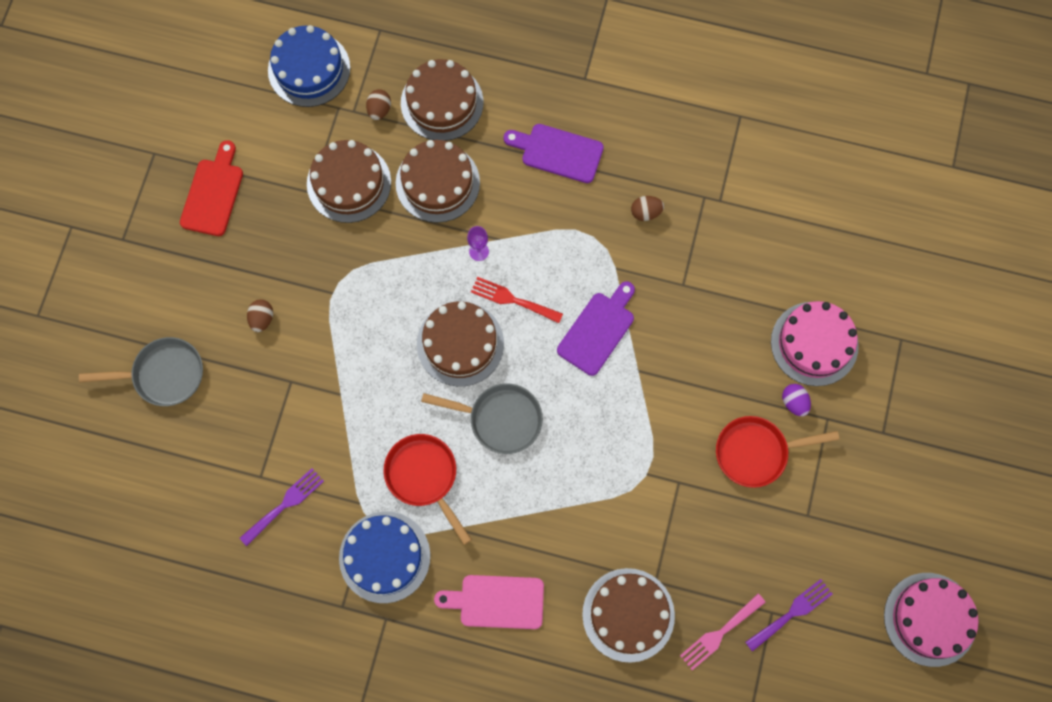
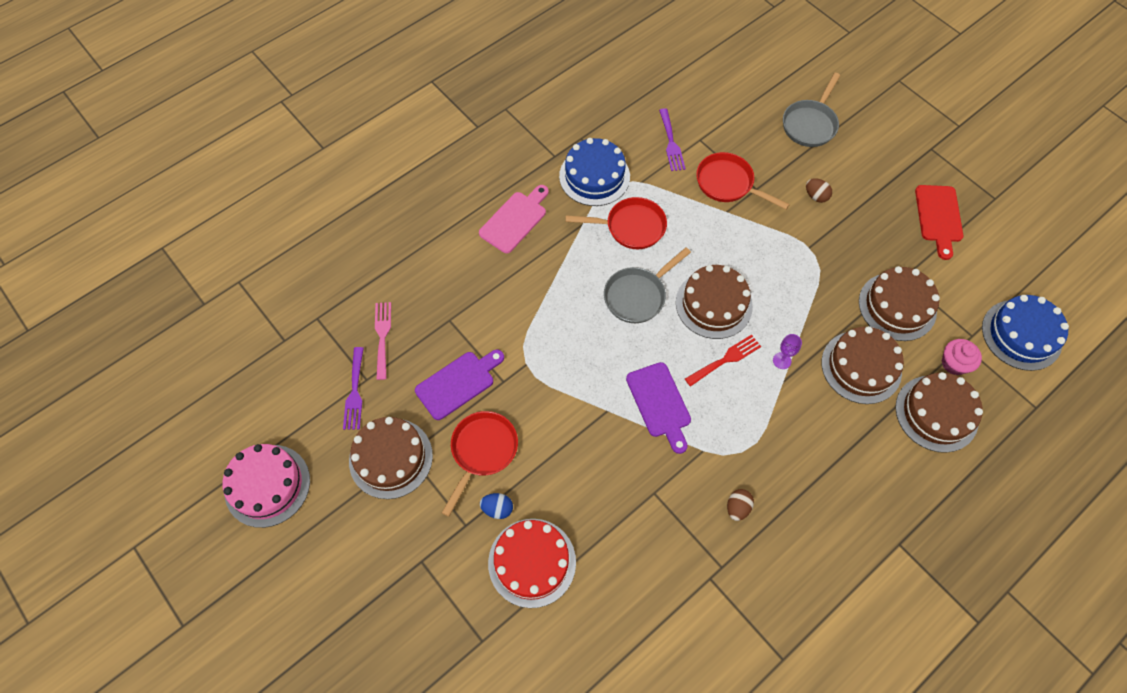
camera: 125 degrees right, 10 degrees down
(213, 193) = (938, 217): red cutting board -> red cutting board turned 45 degrees clockwise
(303, 413) = (728, 184): none -> red pan
(379, 110) = (954, 363): brown egg -> pink cupcake
(558, 152) = (836, 474): purple cutting board -> purple cutting board (458, 383)
(628, 615) = (442, 289): brown cake -> brown cake (391, 458)
(794, 402) = (497, 508): purple egg -> blue egg
(814, 343) = (532, 562): pink cake -> red cake

